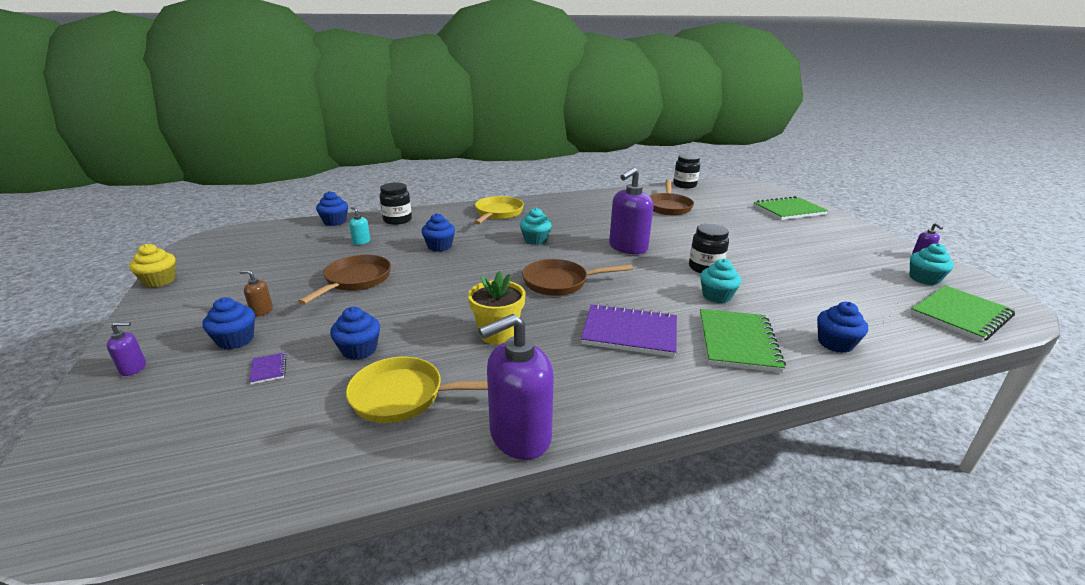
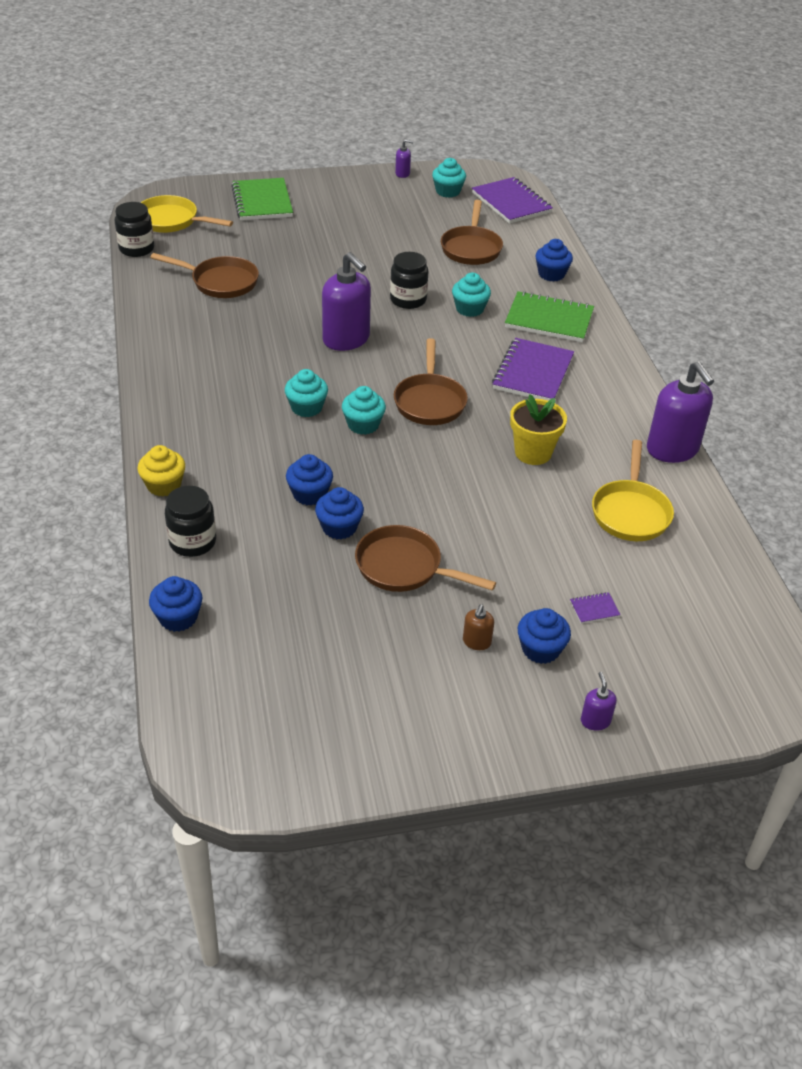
camera: 85 degrees left, 15 degrees up
(159, 281) = (378, 782): yellow cupcake -> yellow cupcake (164, 485)
(359, 350) = (560, 547): blue cupcake -> blue cupcake (339, 527)
(361, 241) = (274, 575): turquoise soap dispenser -> none
(498, 213) = (197, 434): yellow pan -> yellow pan (171, 221)
(521, 259) = (363, 424): none -> turquoise cupcake
(829, 294) = (471, 248): none -> brown pan
(960, 315) = (511, 203): green notebook -> purple notebook

